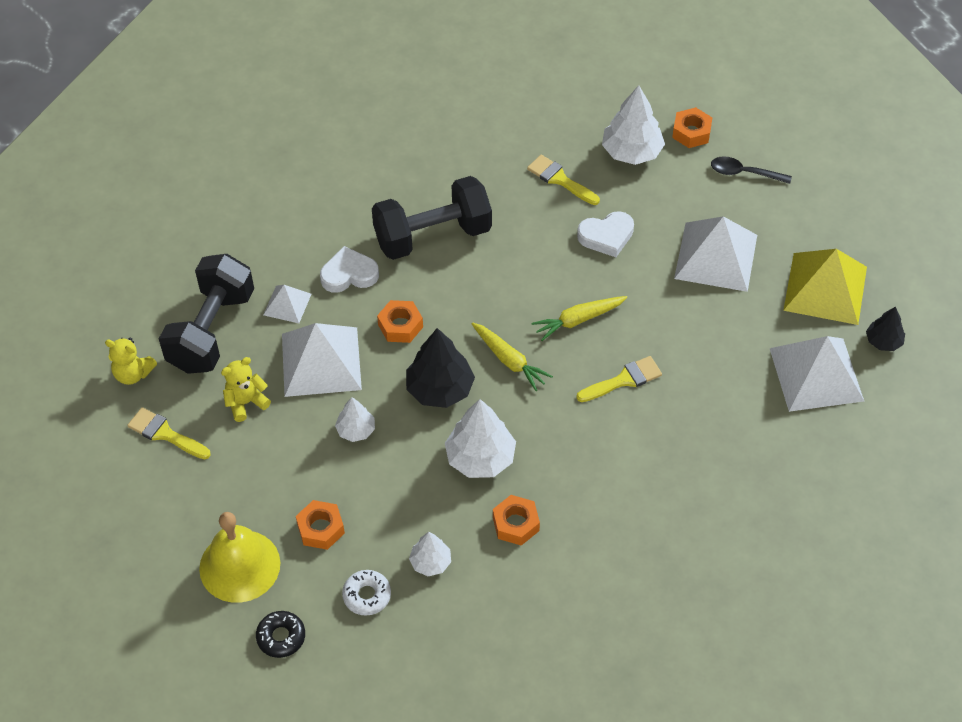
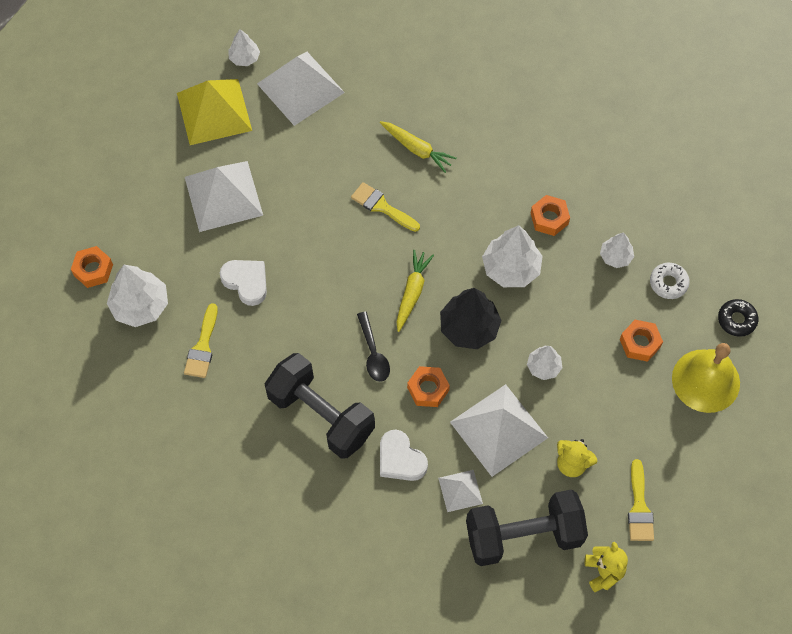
camera: 120 degrees left, 10 degrees up
(578, 320) = (344, 263): yellow carrot -> yellow carrot (417, 149)
(744, 173) = (120, 212): black spoon -> black spoon (373, 353)
(883, 341) = (244, 58): black tree -> white tree

